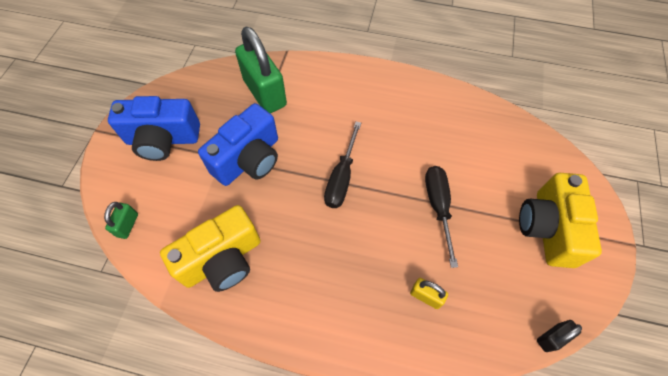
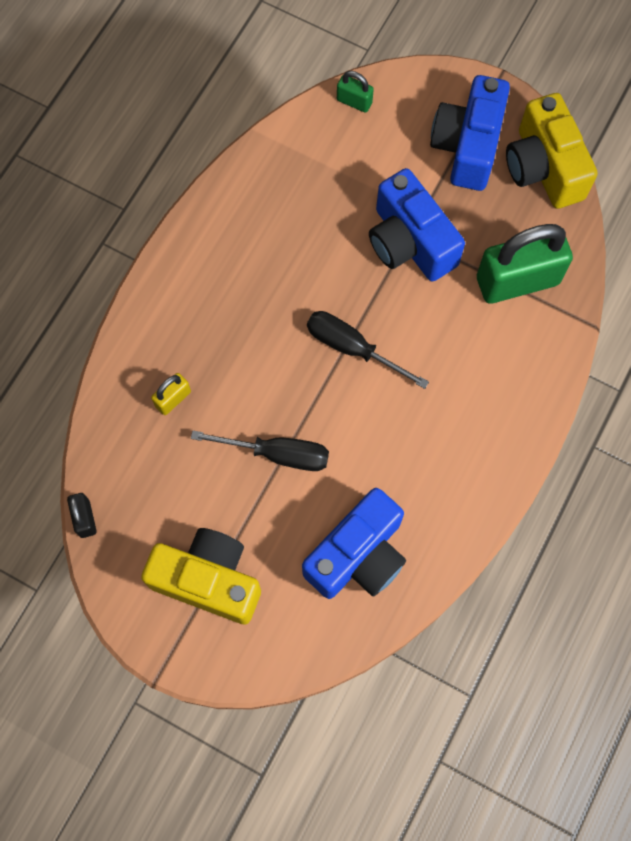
camera: 105 degrees right, 10 degrees up
(222, 260) = (282, 194): yellow camera -> yellow camera (543, 168)
(484, 141) = (358, 555): none -> blue camera

